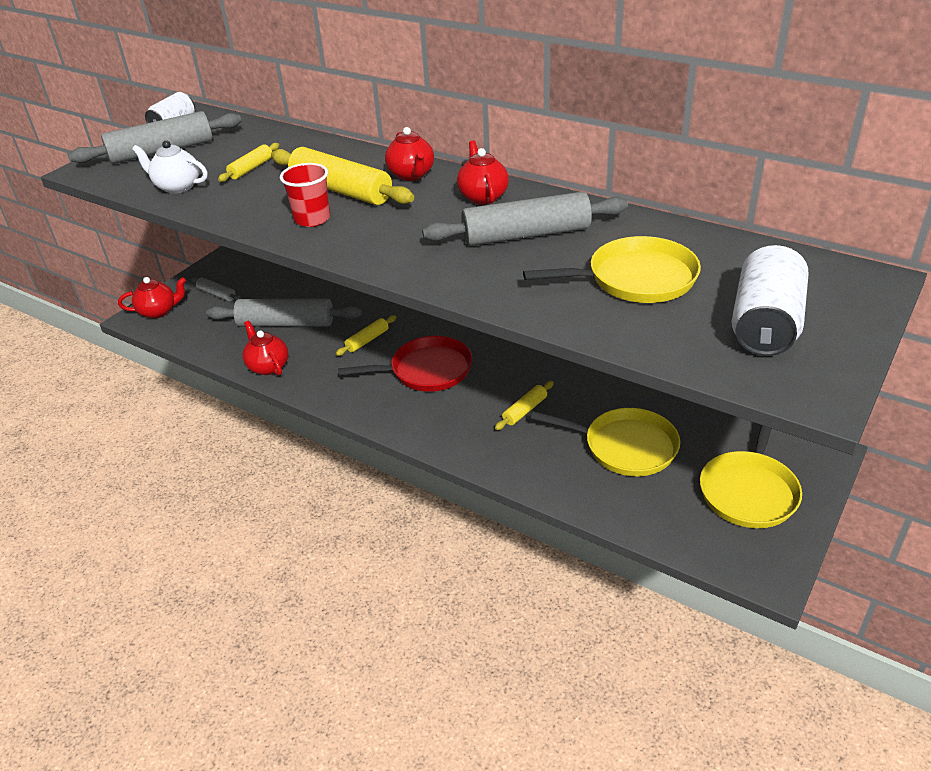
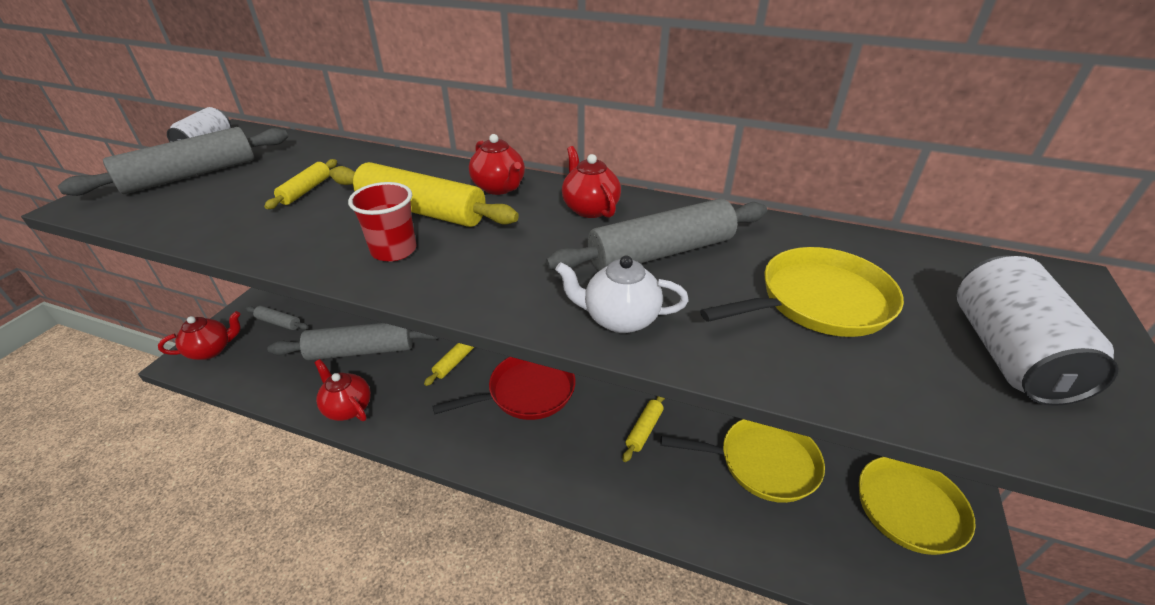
camera: 15 degrees left, 0 degrees up
(177, 187) = (211, 219): white teapot -> white teapot (619, 319)

